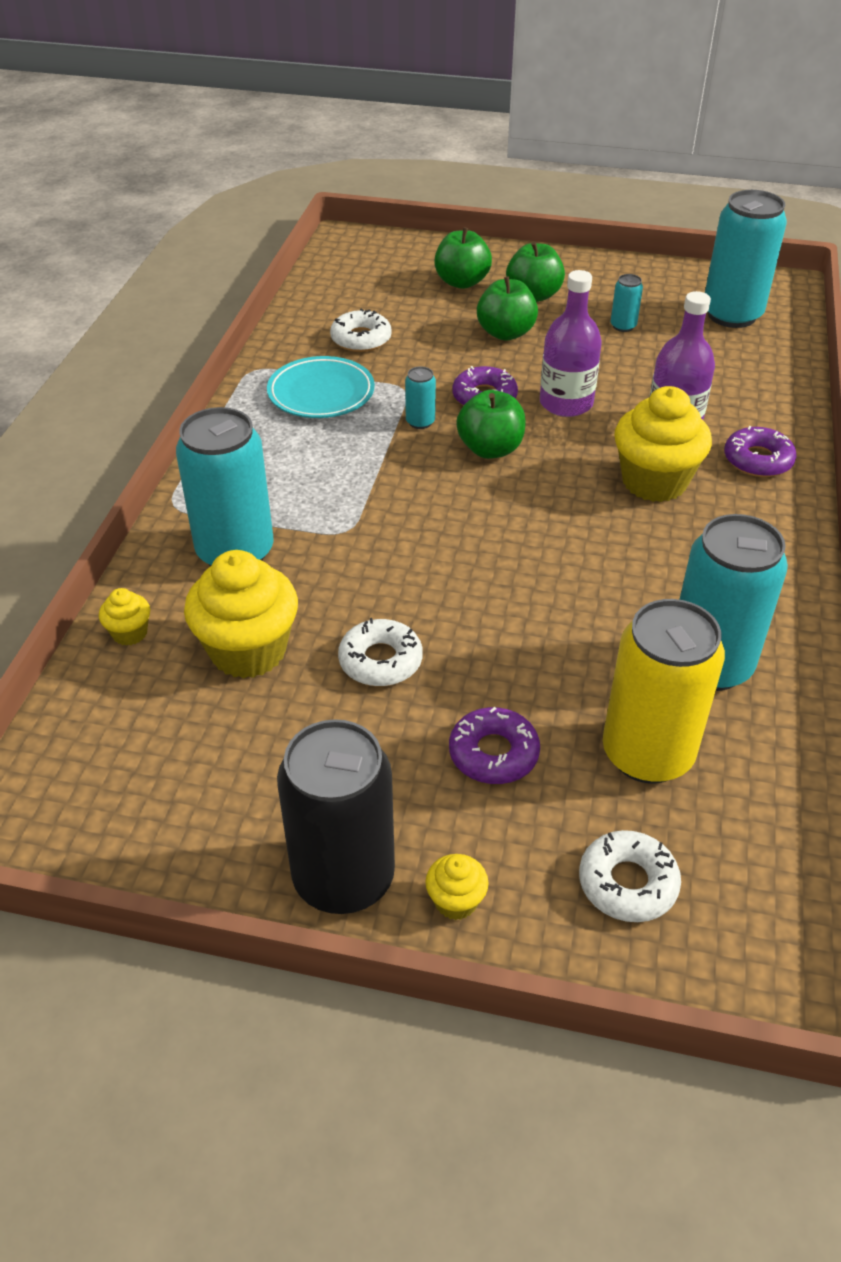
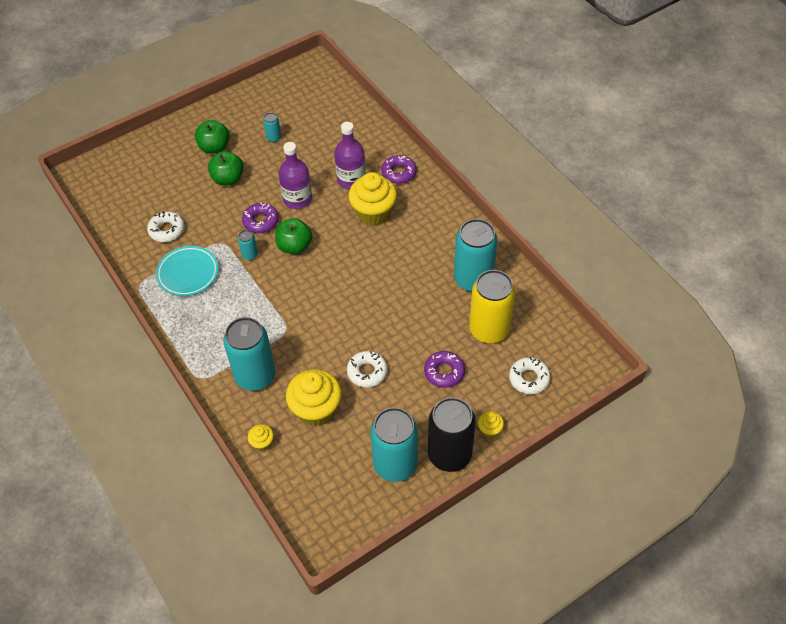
camera: 45 degrees left, 10 degrees up
(462, 282) = (172, 162): green apple -> none
(731, 315) = (311, 99): turquoise can -> turquoise can (395, 464)

